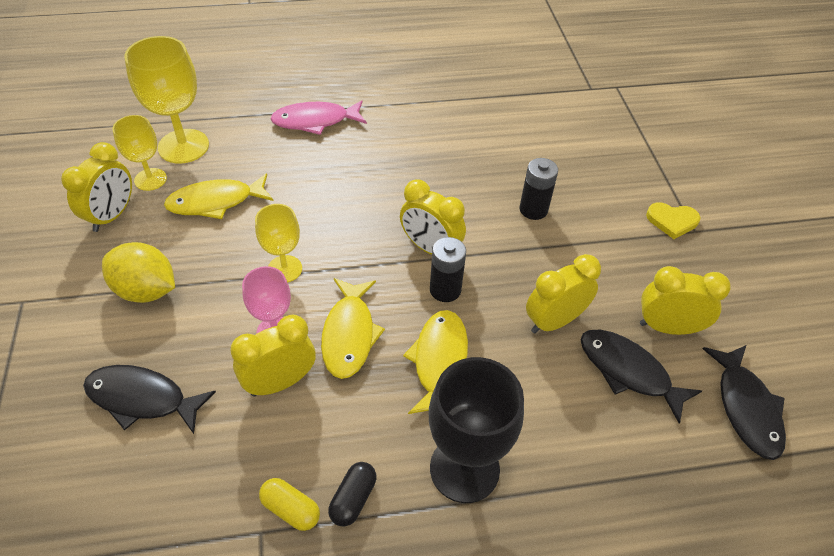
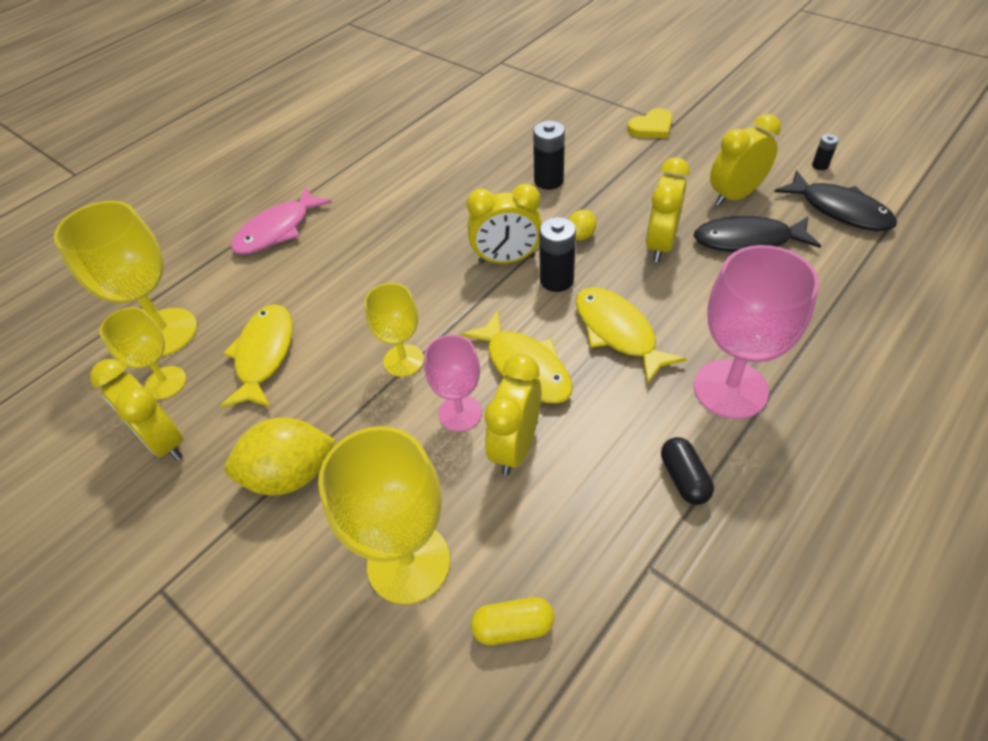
camera: 35 degrees left, 0 degrees up
(112, 216) = (164, 441): yellow clock -> yellow clock turned 150 degrees clockwise
(142, 399) = (408, 562): black fish -> yellow goblet
(215, 202) = (264, 355): yellow fish -> yellow fish turned 150 degrees clockwise
(291, 509) = (649, 529): yellow capsule -> yellow capsule (513, 627)
(464, 468) = (730, 389): black goblet -> pink goblet
(503, 270) = (580, 236): none -> yellow lemon
(782, 357) = (820, 165): none -> black battery

